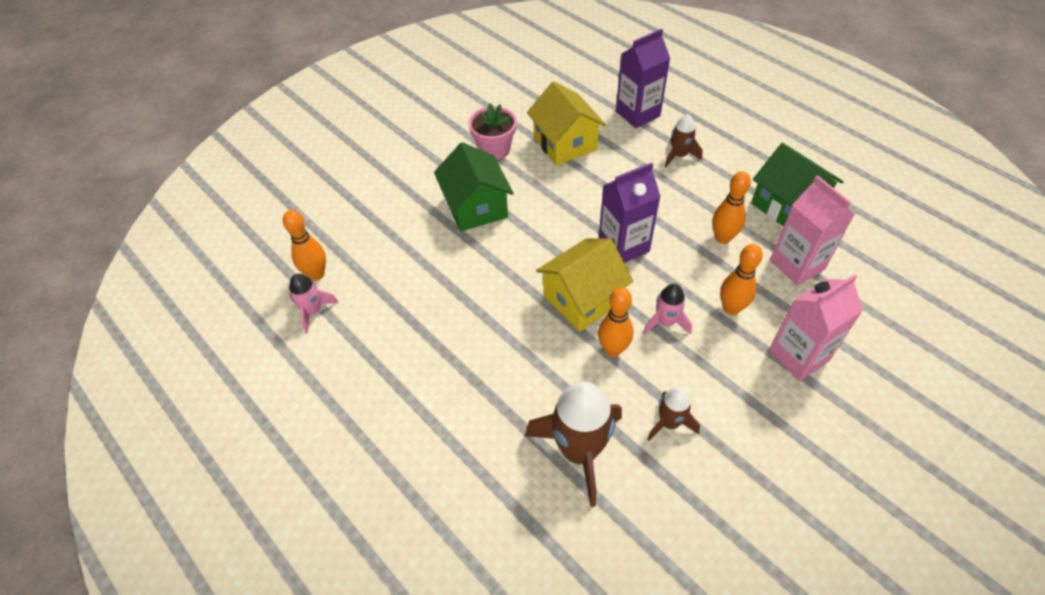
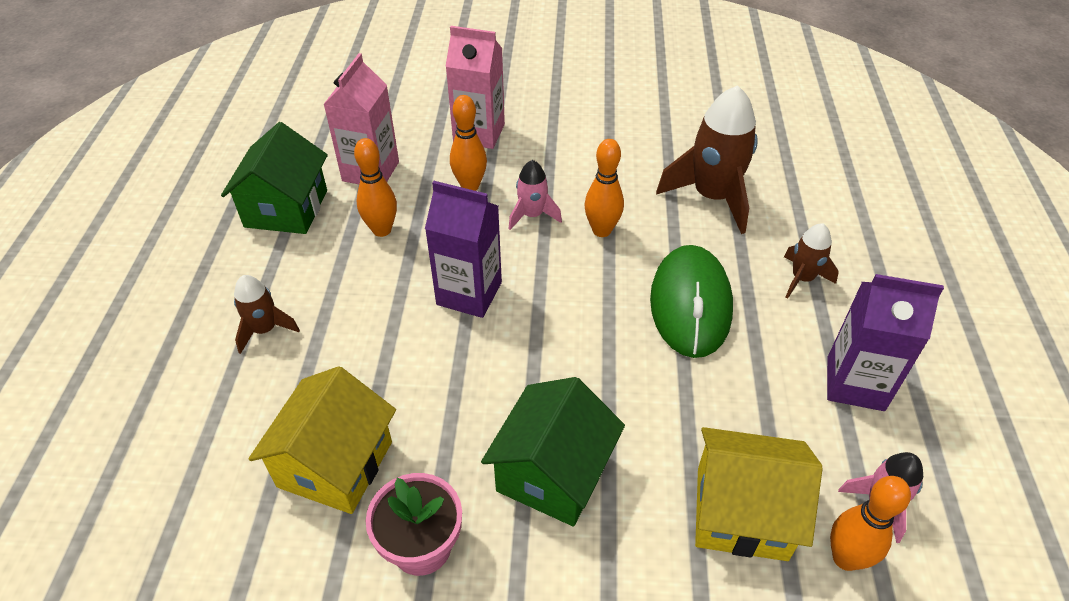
camera: 135 degrees left, 5 degrees down
(503, 343) = (690, 304): none -> green mouse
(582, 299) = (572, 282): yellow house -> yellow house (741, 513)
(637, 114) = (197, 422): purple carton -> purple carton (855, 383)
(669, 423) = (625, 166): brown rocket -> brown rocket (802, 278)

